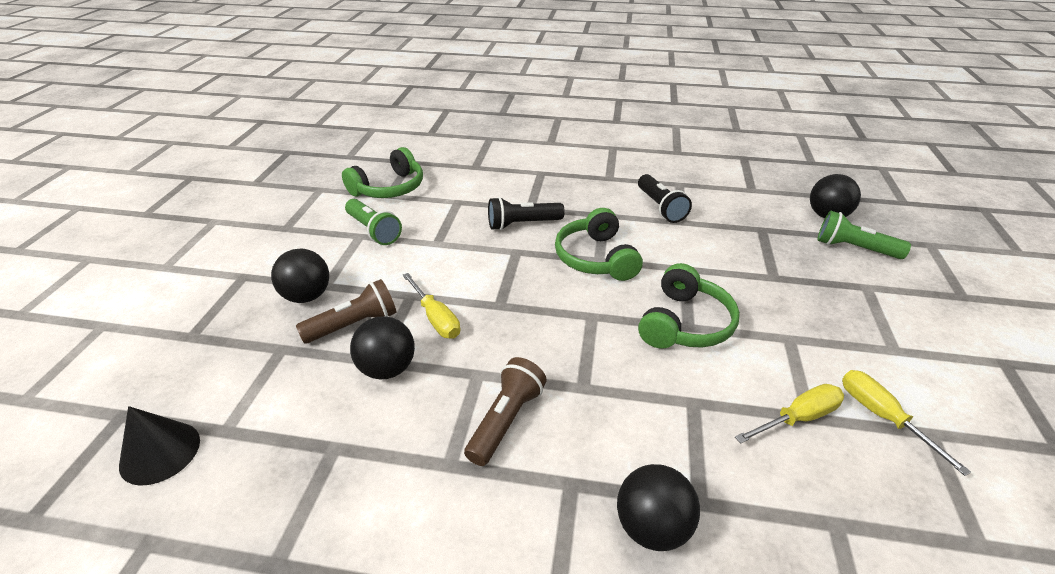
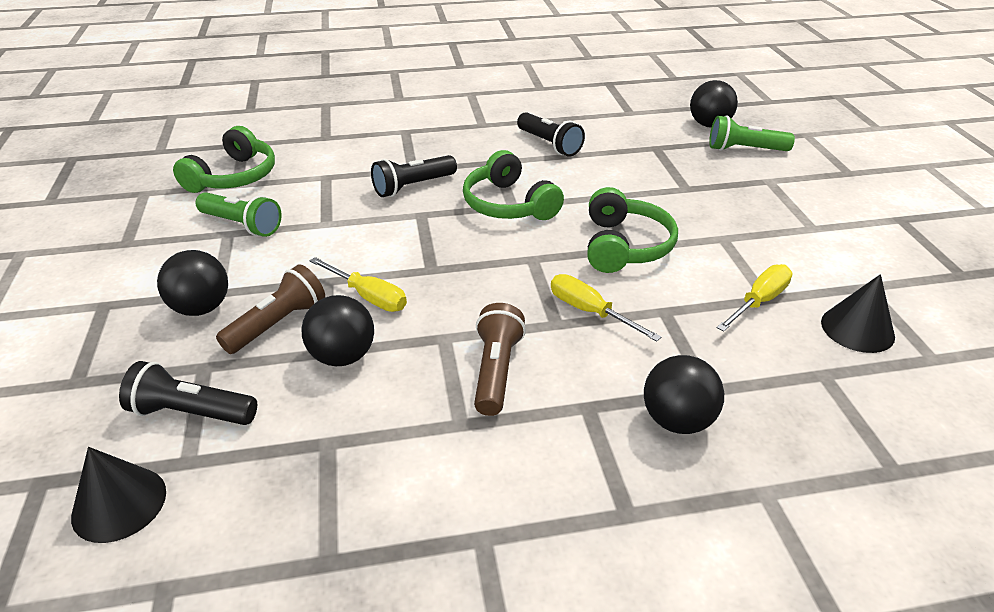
camera: 20 degrees left, 0 degrees up
(251, 387) = (191, 413): none -> black flashlight
(882, 416) = (824, 283): yellow screwdriver -> yellow screwdriver (589, 311)
(899, 480) = (857, 329): none -> black cone

